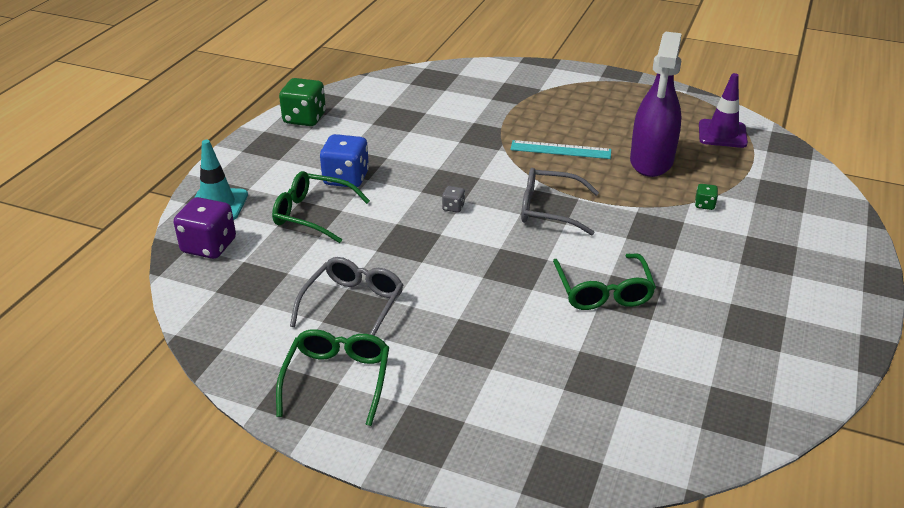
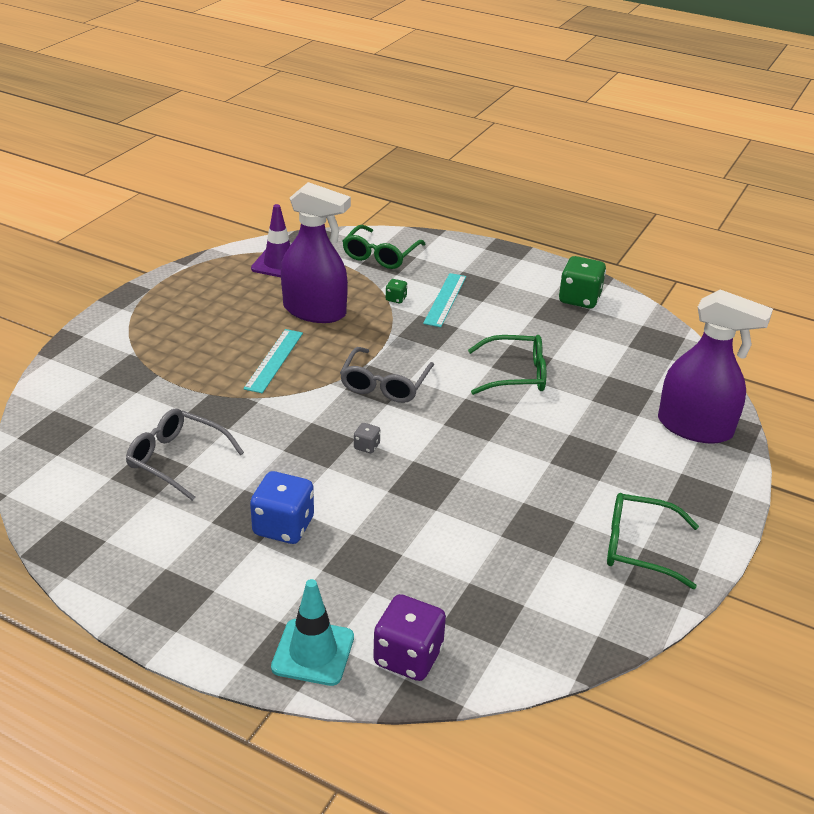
camera: 85 degrees left, 0 degrees up
(304, 119) = (110, 562): green dice -> green dice (579, 299)
(312, 214) = (356, 559): green glasses -> green glasses (380, 255)
(353, 305) = (529, 531): grey glasses -> grey glasses (176, 459)
(555, 440) = (695, 427): none -> purple spray bottle
(724, 236) = (445, 299): none -> turquoise ruler

